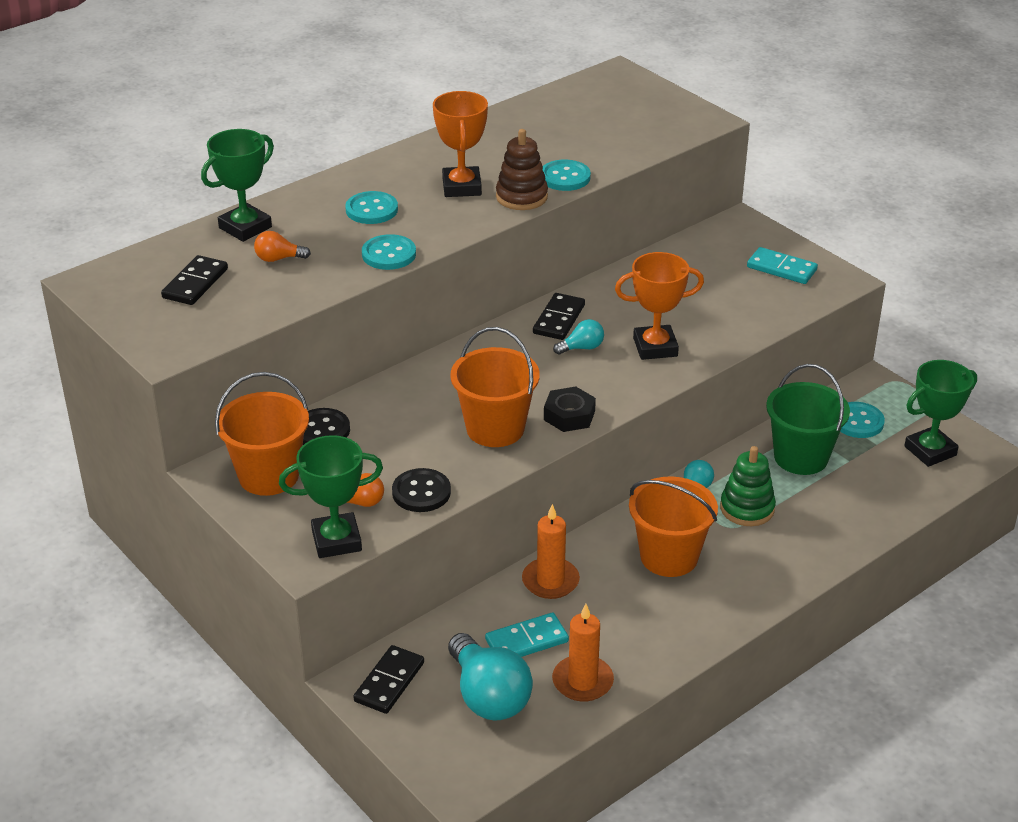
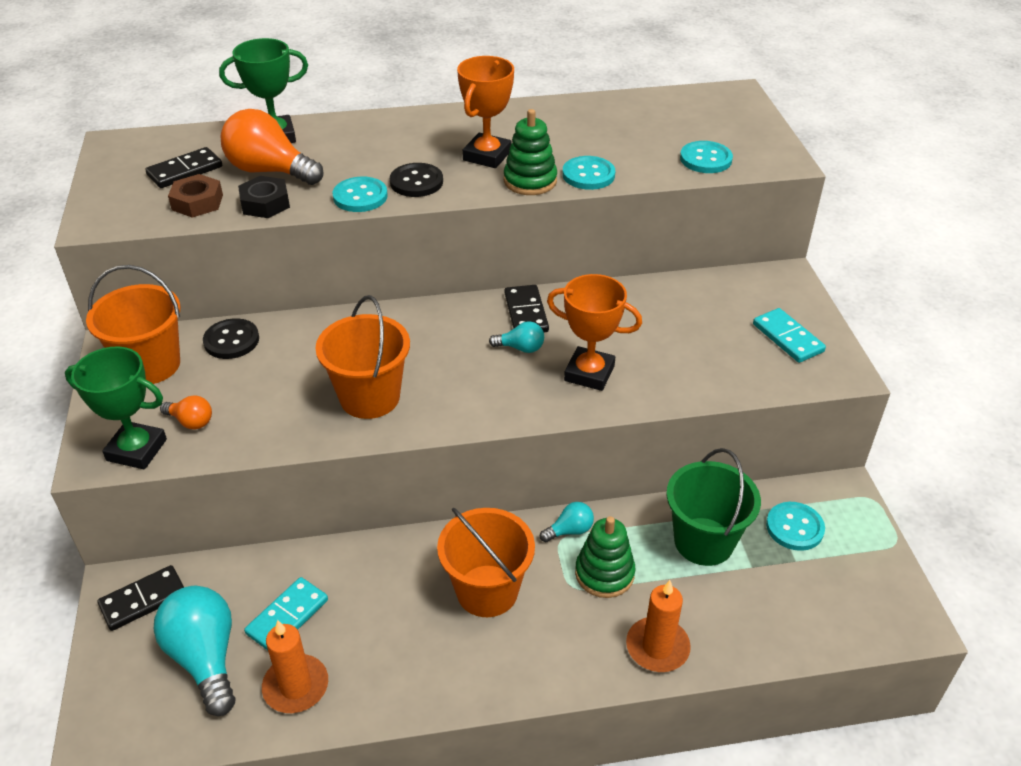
camera: 30 degrees right, 5 degrees up
(243, 305) = (197, 202): none -> brown nut
(278, 259) = (270, 171): orange light bulb -> orange light bulb, size x2.05
(371, 210) = (390, 152): turquoise button -> turquoise button (705, 159)
(421, 492) = (248, 433): black button -> black button (416, 182)
(488, 696) = (205, 658): turquoise light bulb -> turquoise light bulb turned 150 degrees clockwise
(521, 197) = (530, 181): brown stacking toy -> green stacking toy
(526, 641) = (287, 617): turquoise domino -> turquoise domino turned 60 degrees counterclockwise
(550, 581) = (361, 565): orange candle -> orange candle (657, 647)
(559, 319) = (526, 312): black domino -> black domino turned 60 degrees counterclockwise
(569, 415) = (446, 411): black nut -> black nut (265, 203)
(930, 451) = (849, 594): green trophy -> none

